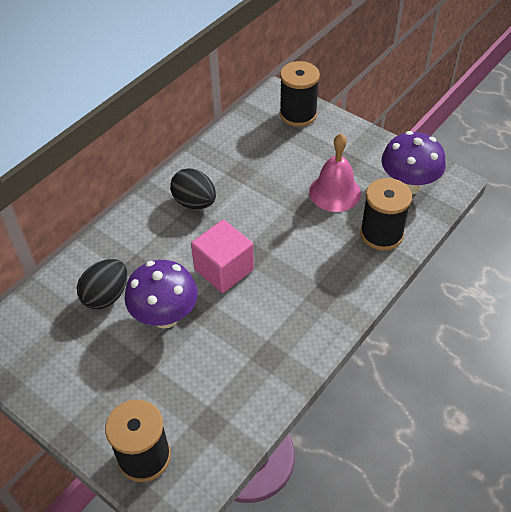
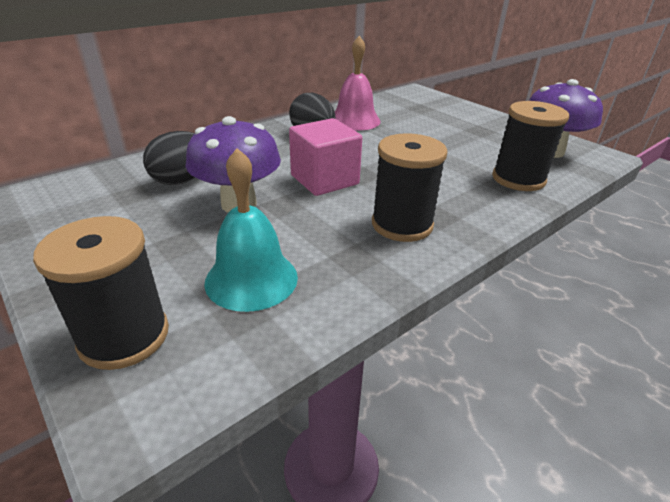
camera: 10 degrees right, 15 degrees down
(204, 392) = (251, 279): none -> turquoise bell
(298, 114) = (433, 101): black spool -> black spool (402, 224)
(335, 192) = (465, 146): pink bell -> pink bell (354, 120)

